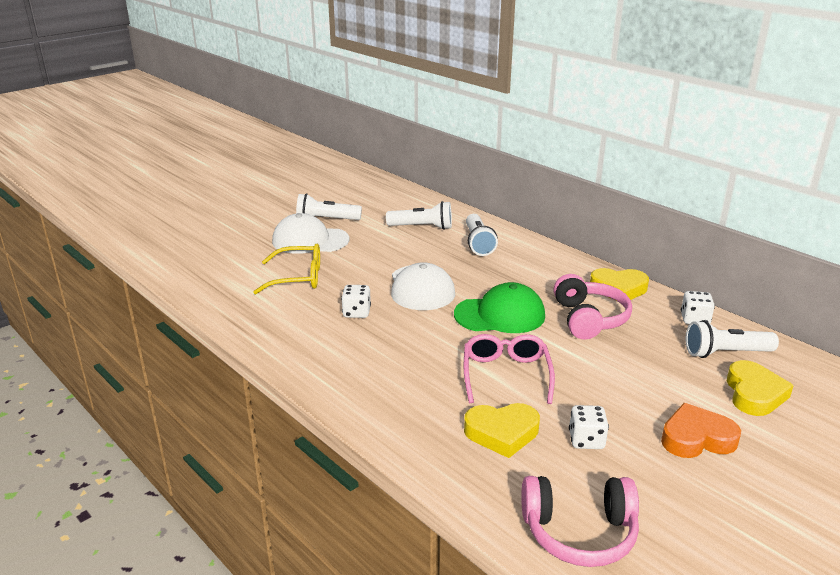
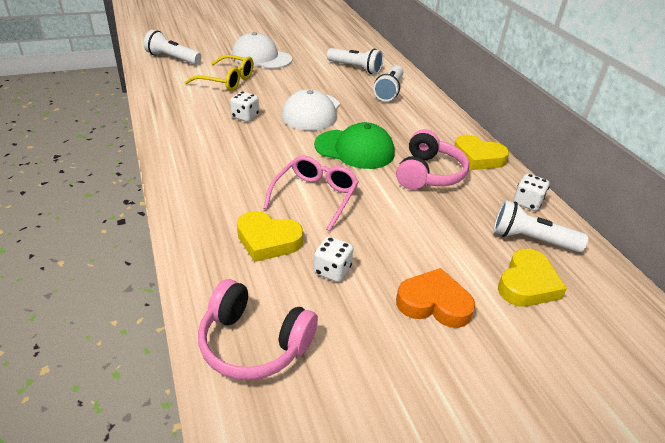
camera: 20 degrees right, 10 degrees up
(326, 220) = (287, 46): white flashlight -> white flashlight (172, 58)

